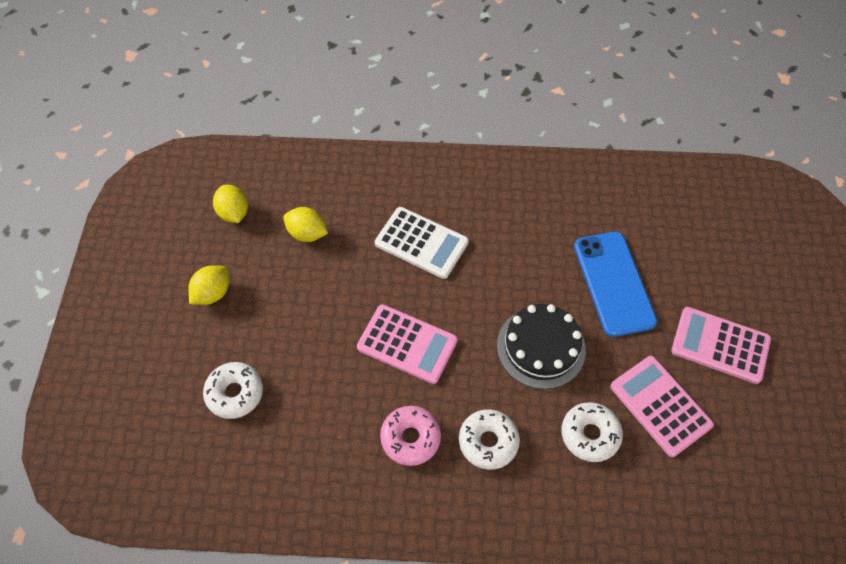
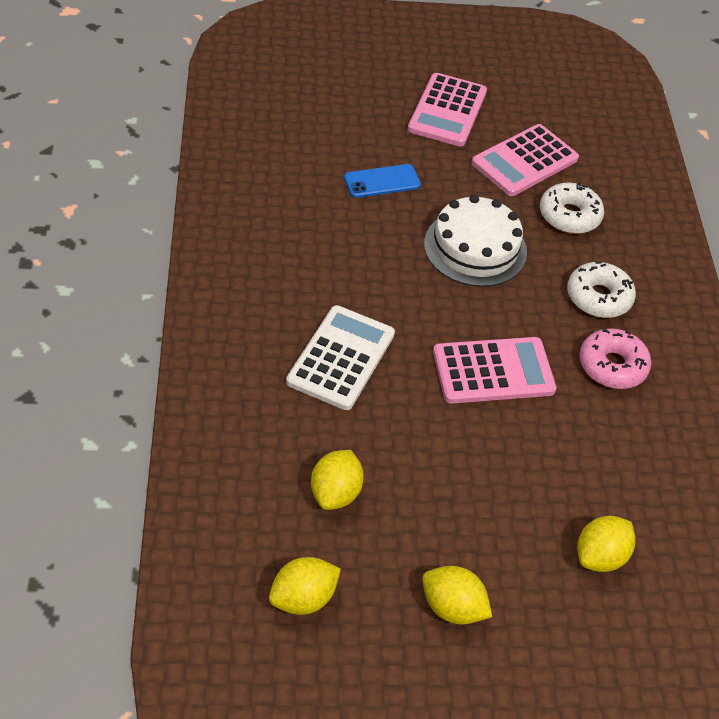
camera: 100 degrees left, 10 degrees down
(235, 393) = (600, 556): white donut -> yellow lemon
(407, 344) = (493, 371): pink calculator -> pink calculator turned 60 degrees clockwise
(541, 347) = (475, 248): black cake -> white cake
(613, 283) = (382, 181): blue phone -> blue phone, size x0.55

